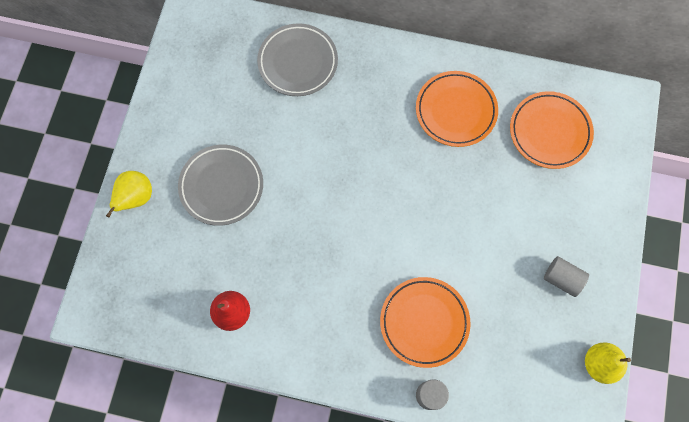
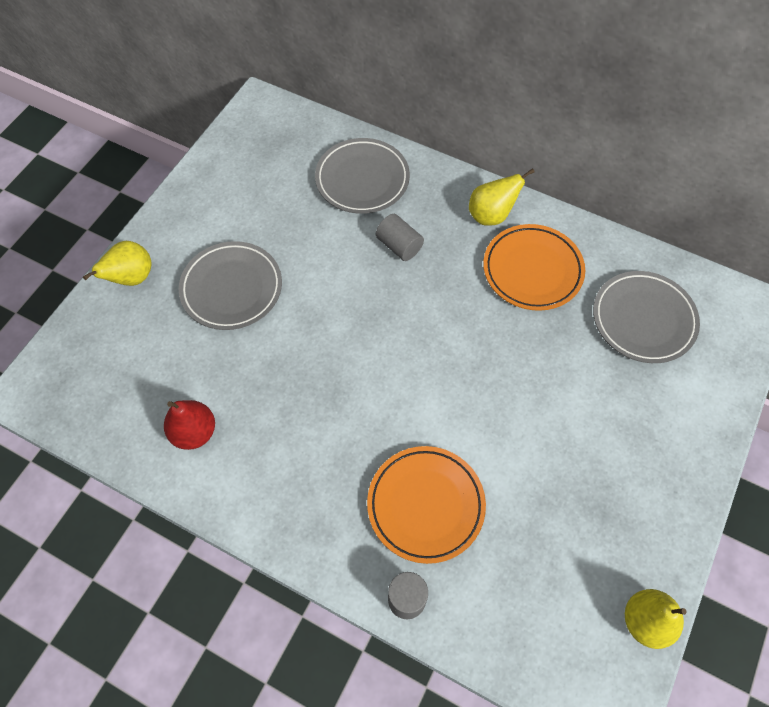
camera: 15 degrees right, 10 degrees down
(411, 70) = (491, 215): none -> yellow pear
(549, 132) = (643, 319): orange plate -> grey plate
(562, 279) = (619, 497): grey cylinder -> grey cylinder (399, 246)

